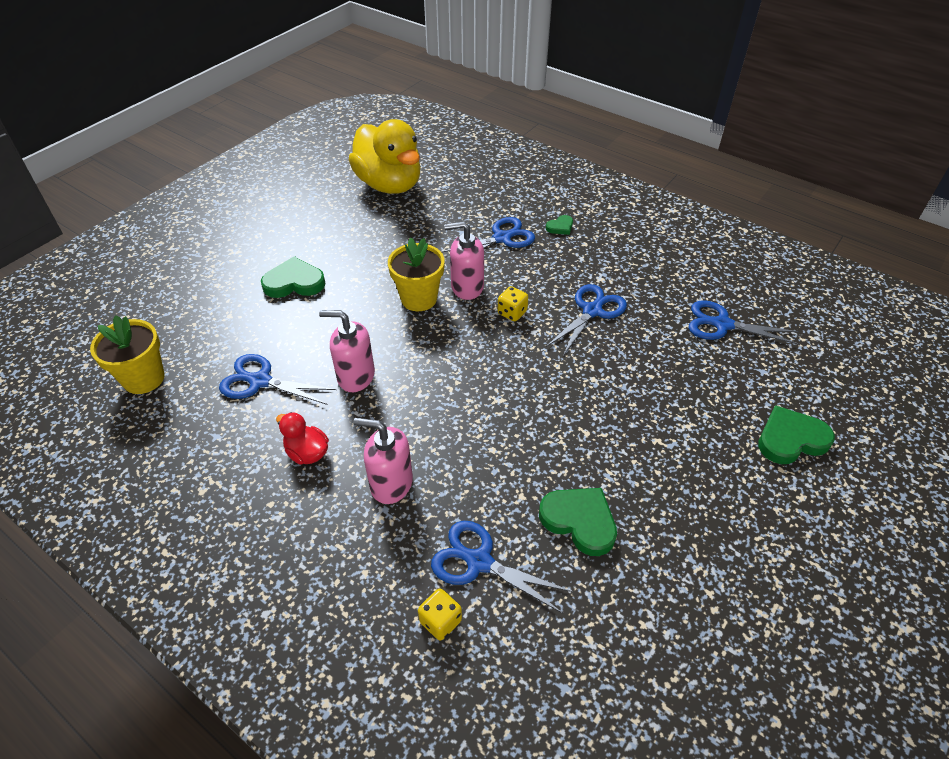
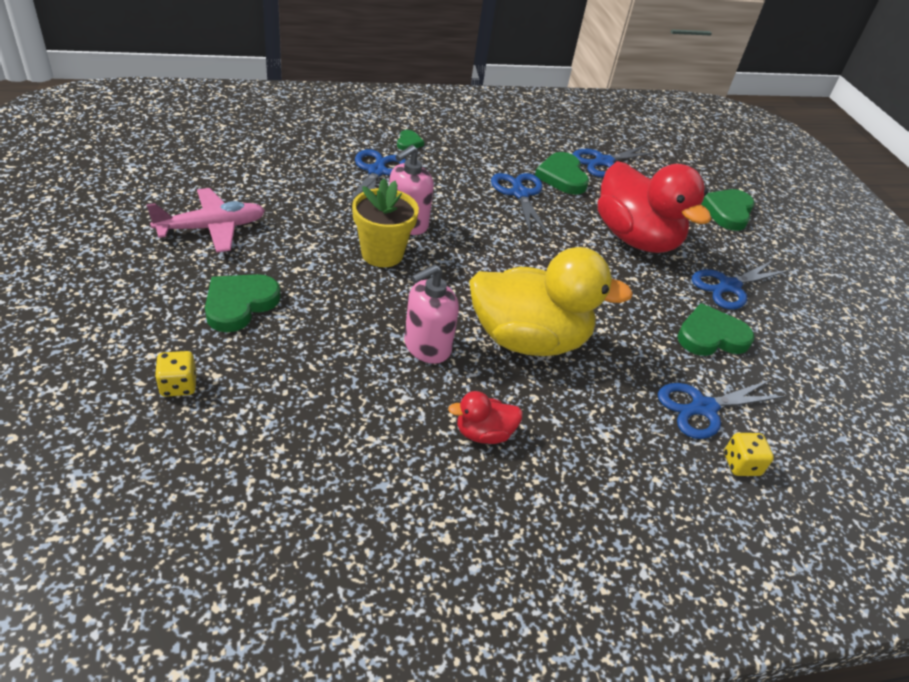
camera: 55 degrees left, 5 degrees down
(144, 378) = (214, 496): yellow flower pot -> none
(260, 381) = (348, 409): blue scissors -> blue scissors (729, 286)
(344, 226) = (212, 228): none -> pink plane
(389, 184) = (200, 170): yellow duck -> yellow duck (528, 339)
(391, 483) = (577, 404): pink soap dispenser -> none
(512, 313) = (469, 225): yellow dice -> yellow dice (178, 385)
(642, 403) = (635, 238): none -> red duck
(655, 316) = (562, 177): none -> green heart

